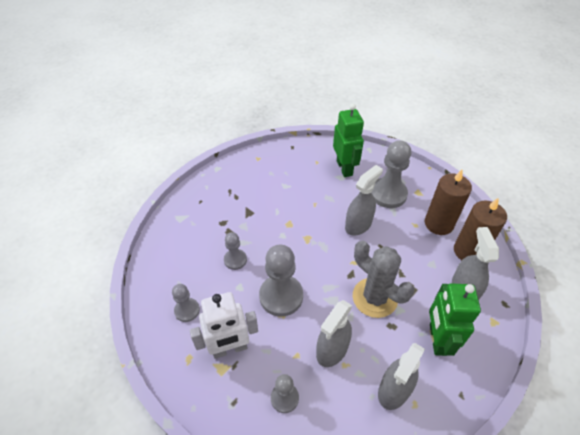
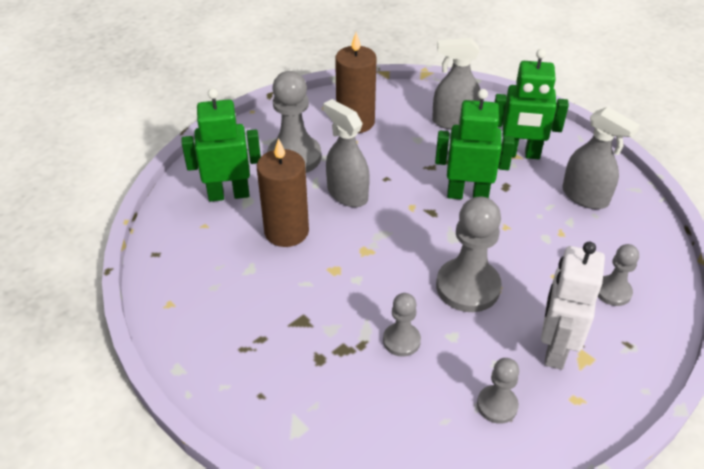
camera: 85 degrees left, 5 degrees down
(230, 348) = (555, 348): white robot -> white robot turned 150 degrees counterclockwise
(332, 350) = (543, 242): grey spray bottle -> none
(374, 297) = (467, 195): grey cactus -> green robot
(468, 251) = (400, 107): brown candle -> brown candle (286, 231)

